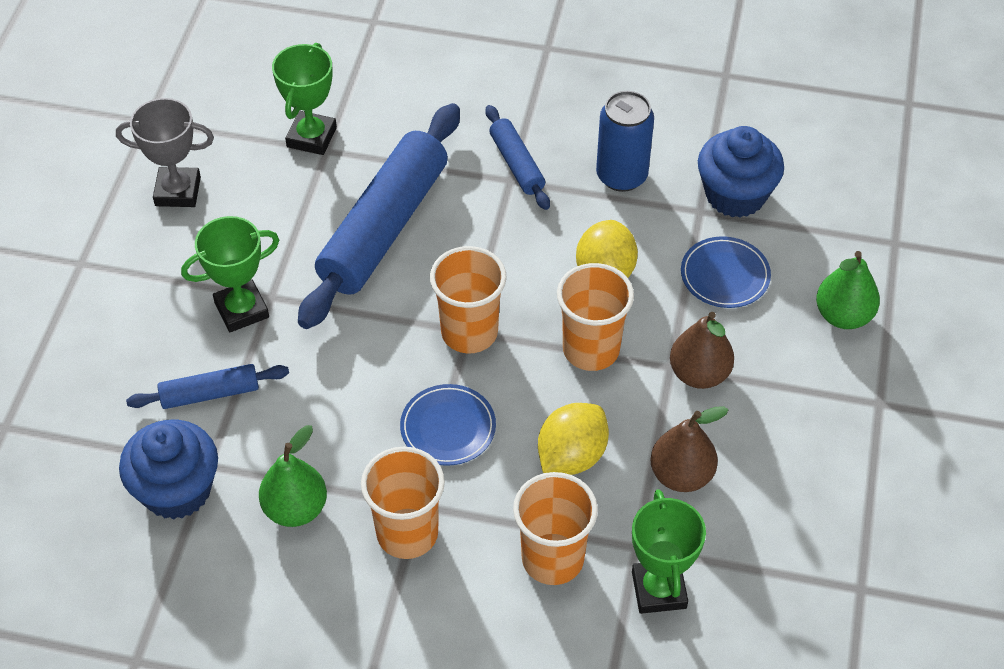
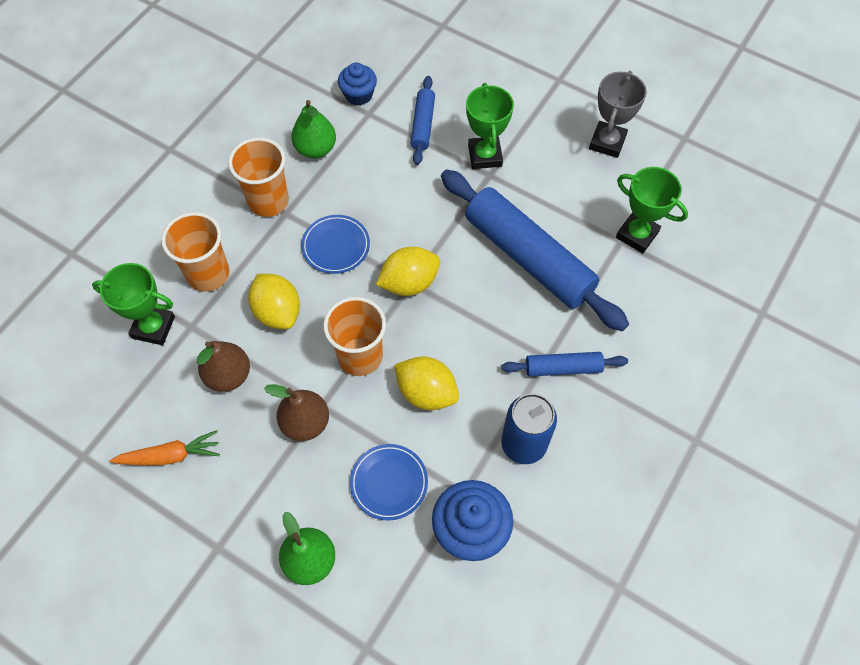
camera: 110 degrees right, 10 degrees up
(177, 490) = (358, 95): blue cupcake -> blue cupcake, size x0.63
(469, 332) = (409, 283): orange cup -> yellow lemon
(809, 493) = (170, 456): none -> orange carrot

